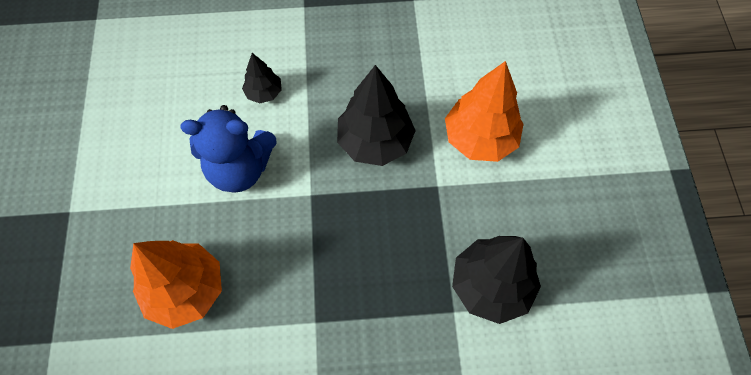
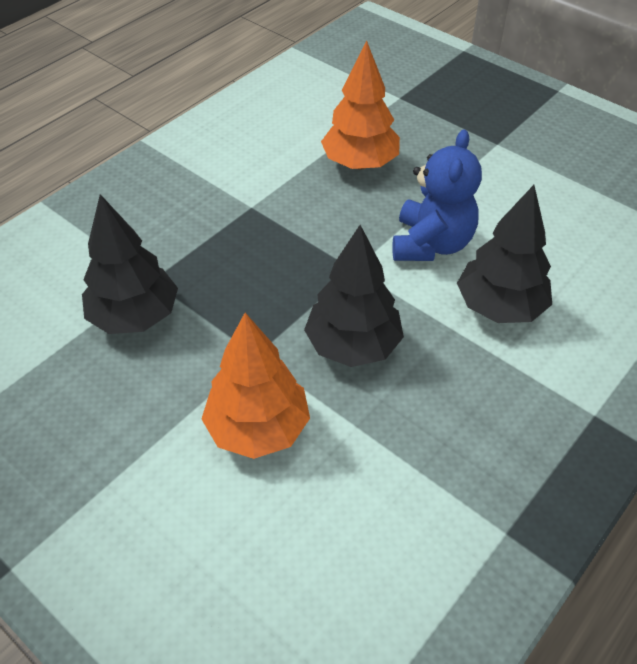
camera: 135 degrees right, 15 degrees down
(240, 168) = (431, 244): blue teddy bear -> blue teddy bear turned 150 degrees clockwise
(264, 93) = (499, 307): black tree -> black tree, size x1.89

